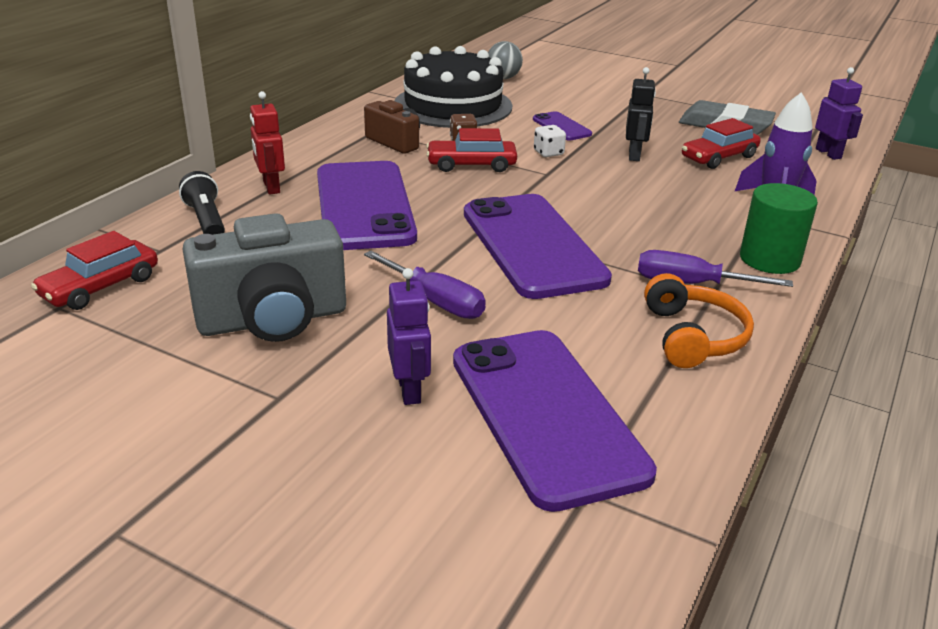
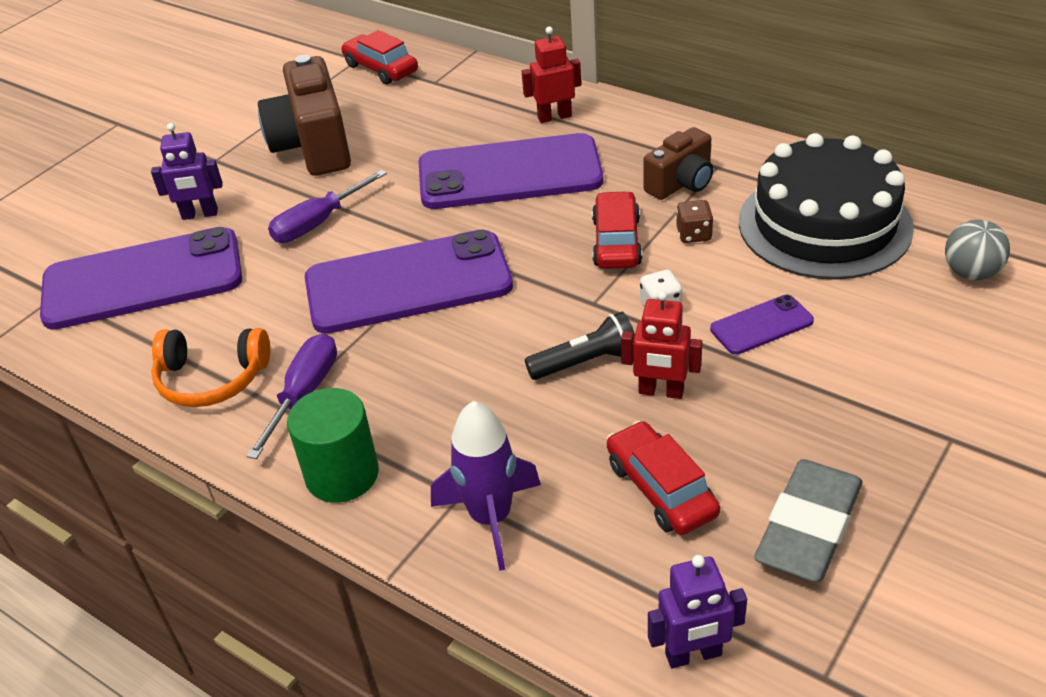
camera: 100 degrees right, 10 degrees up
(206, 220) = (485, 94): black flashlight -> black flashlight (586, 362)
(273, 320) = (313, 146): grey camera -> brown camera
(634, 155) = (661, 392): black robot -> red robot

